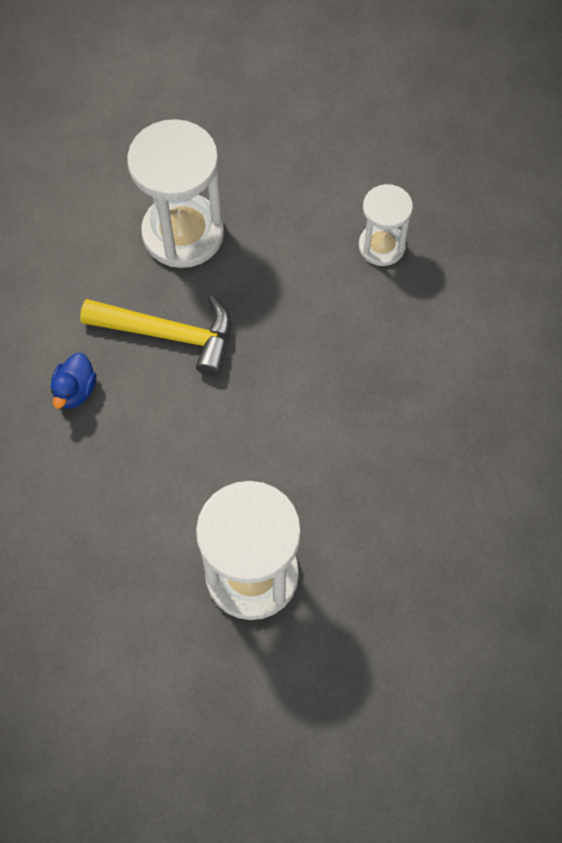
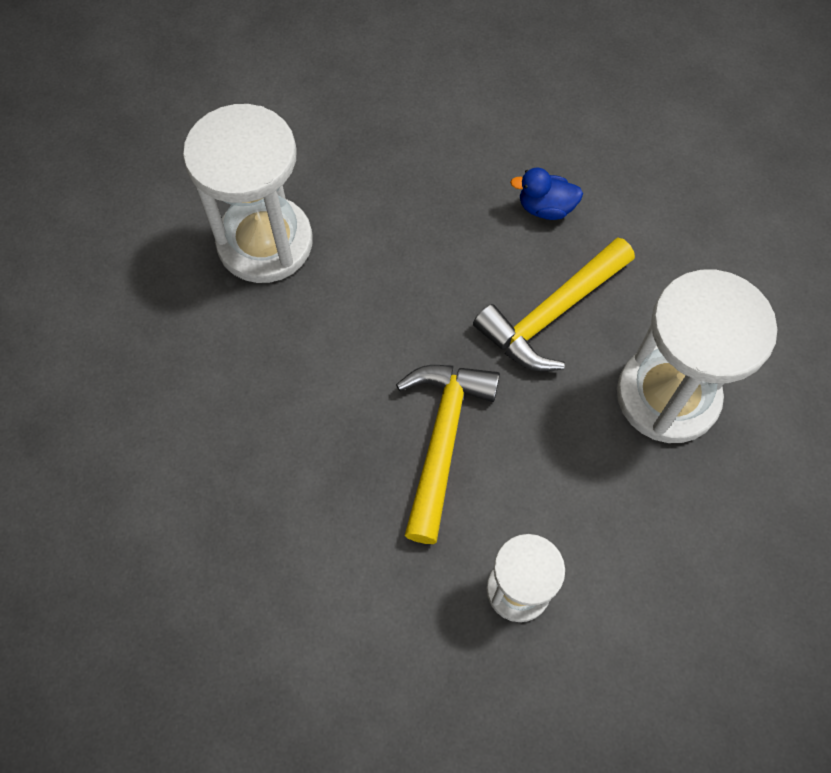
camera: 125 degrees right, 0 degrees up
(75, 391) = (545, 208): blue duck -> blue duck turned 45 degrees counterclockwise
(318, 345) = (442, 440): none -> yellow hammer

